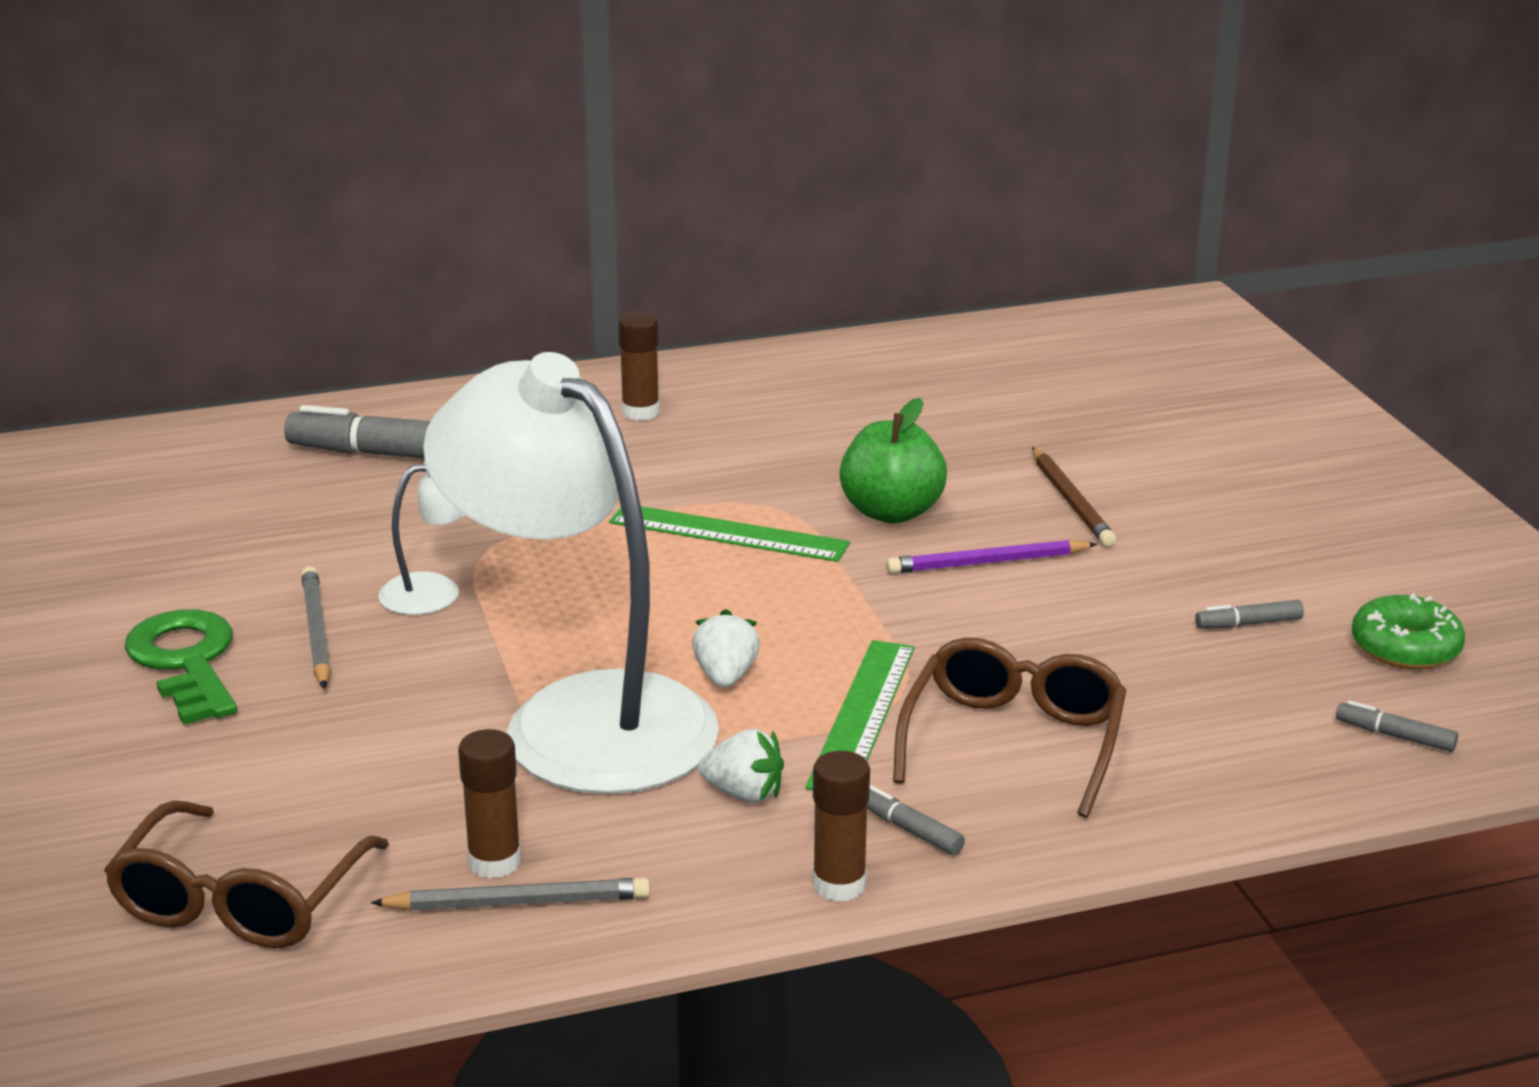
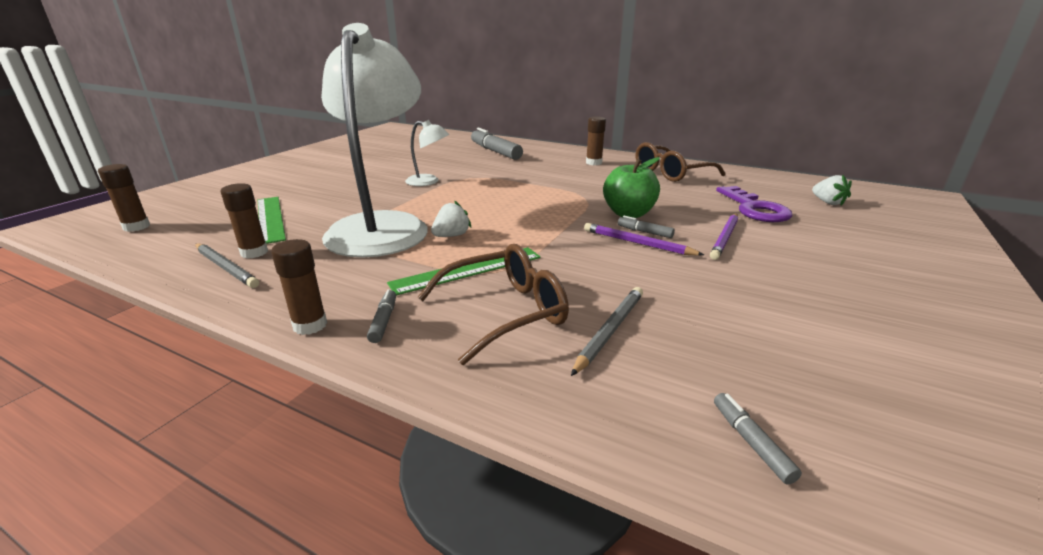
camera: 45 degrees right, 0 degrees up
(121, 954) = (136, 227): none -> brown glue stick
(186, 662) = (334, 174): green key -> none
(240, 902) = (186, 229): brown glasses -> brown glasses (670, 173)
(316, 632) = (377, 179): grey pencil -> grey pencil (610, 331)
(728, 533) = (551, 199): green ruler -> green ruler (270, 218)
(744, 793) = (366, 273): white strawberry -> white strawberry (828, 202)
(1033, 425) = (755, 209): none -> purple key
(1071, 501) = (725, 238): brown pencil -> purple pencil
(1248, 624) = (741, 324): grey marker -> grey marker (644, 232)
(1405, 647) = (849, 391): green donut -> none

